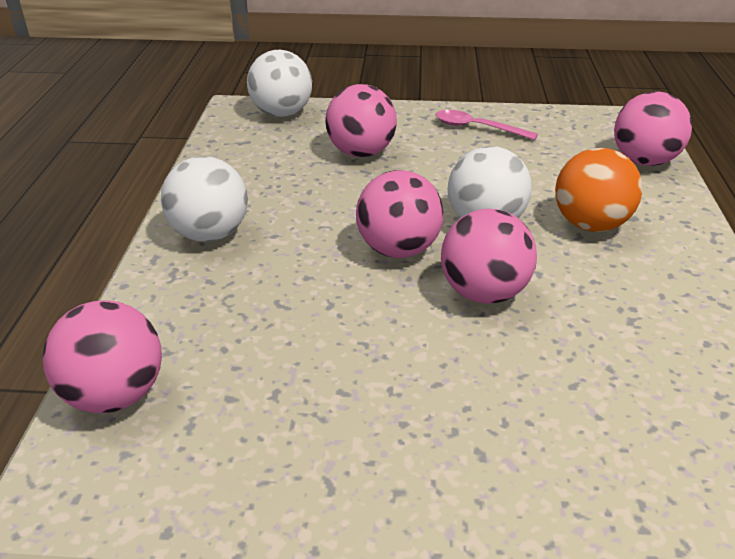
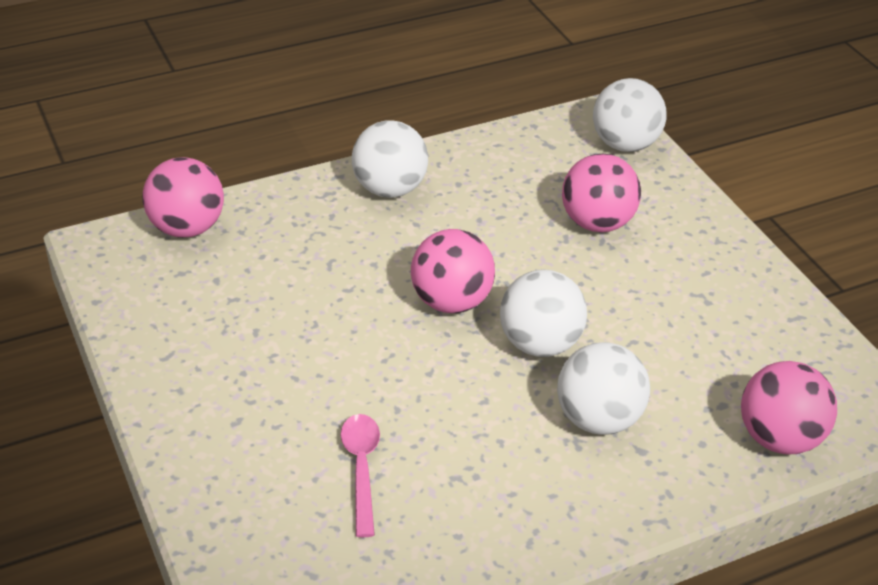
camera: 60 degrees right, 5 degrees up
(477, 128) = (729, 286): pink spoon -> pink spoon (361, 469)
(483, 293) = (427, 372): pink ball -> none
(590, 224) = (598, 419): orange ball -> white ball

